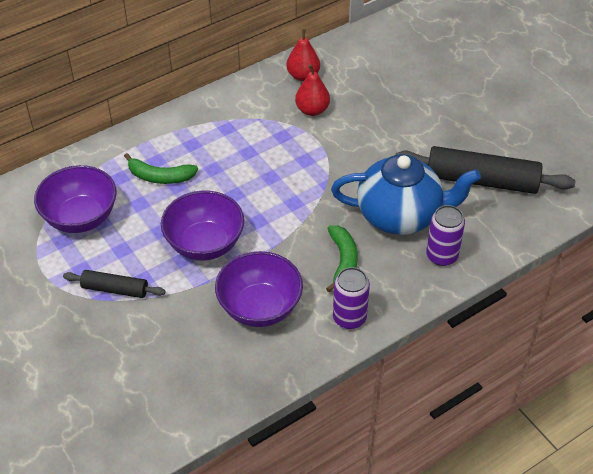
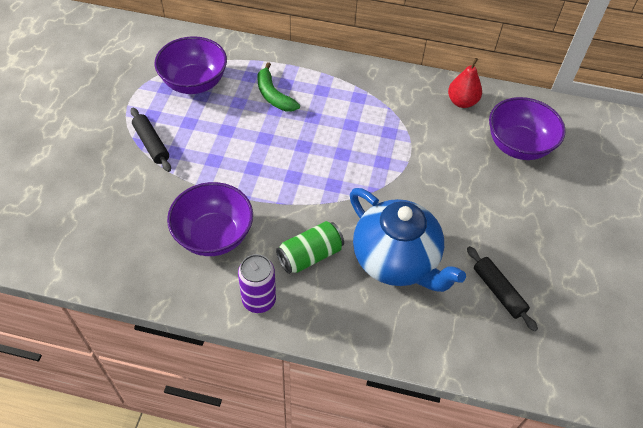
camera: 45 degrees right, 5 degrees up
(205, 244) = (240, 162): purple bowl -> purple bowl (518, 146)
(312, 110) = (435, 131): red pear -> none
(343, 261) = (310, 255): green banana -> green can
(442, 256) = (386, 319): purple can -> none
(481, 180) = (498, 291): black rolling pin -> black rolling pin, size x0.54

